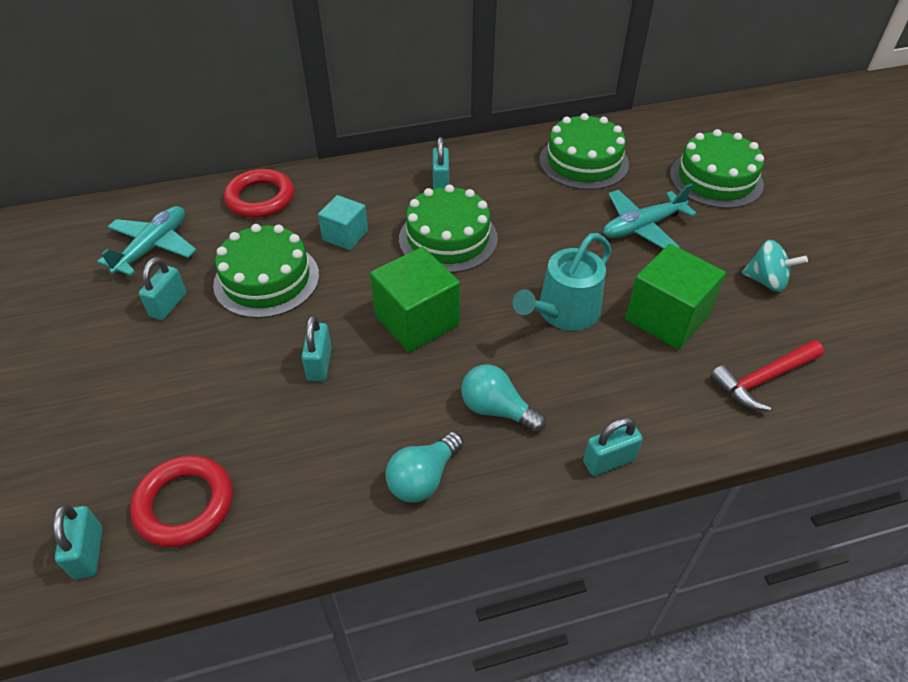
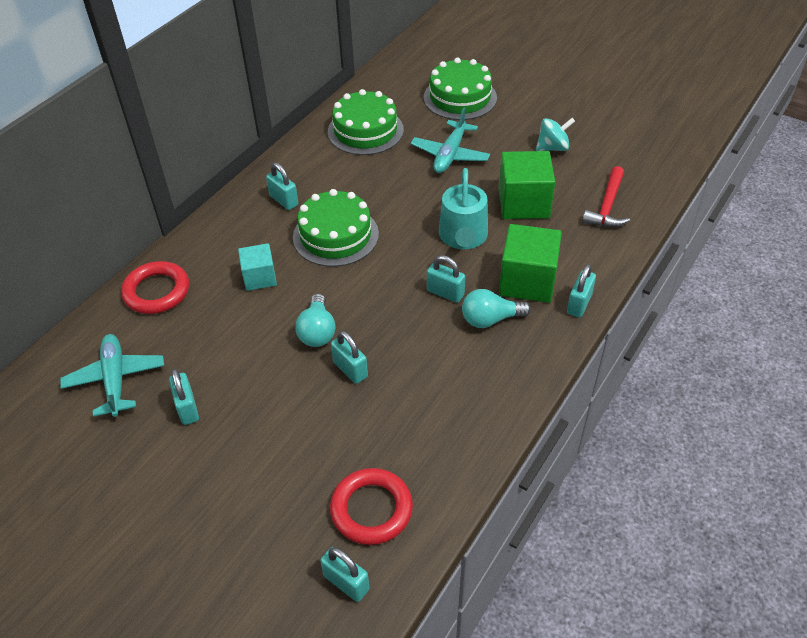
camera: 40 degrees left, 0 degrees up
(266, 279) = (240, 343): green cake -> none
(417, 320) = (380, 301): green cube -> green cube (527, 281)
(423, 478) = (494, 386): turquoise light bulb -> turquoise light bulb (317, 331)
(484, 354) = (445, 293): none -> turquoise padlock

